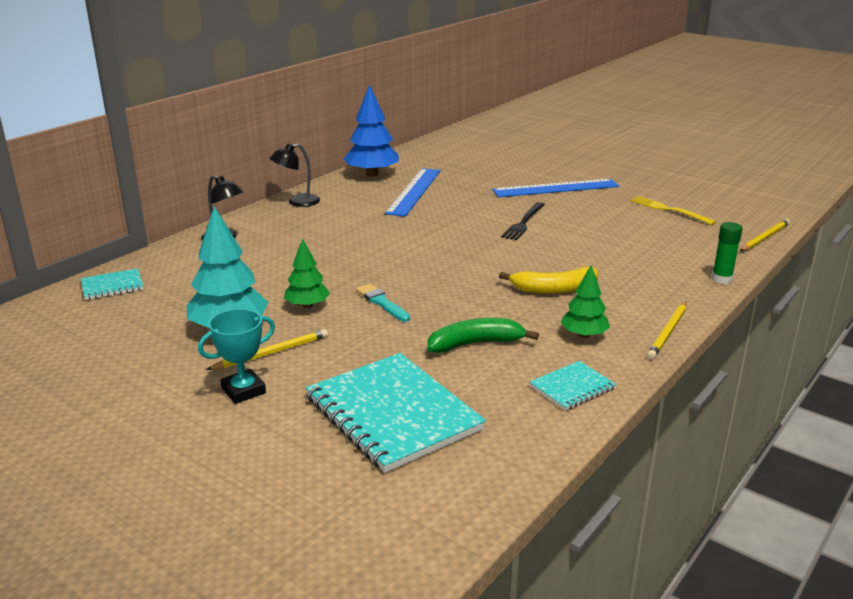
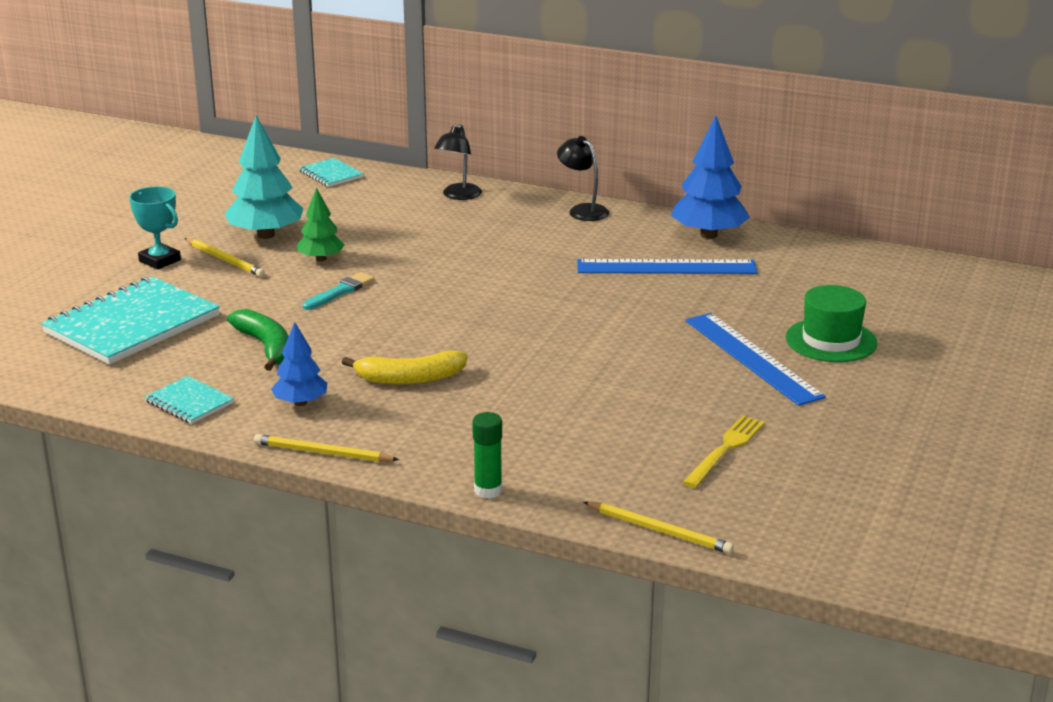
camera: 75 degrees right, 0 degrees up
(524, 222) = (604, 345): black fork -> none
(540, 168) = (831, 340): none -> green hat
(554, 289) = (409, 379): yellow banana -> yellow banana turned 75 degrees counterclockwise
(584, 335) = (300, 402): green tree -> blue tree

